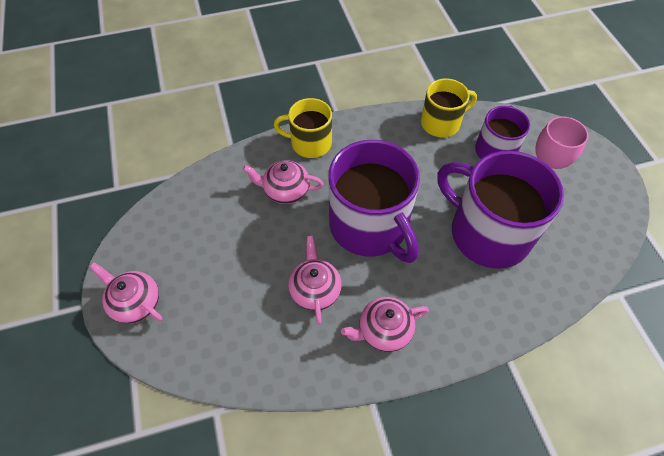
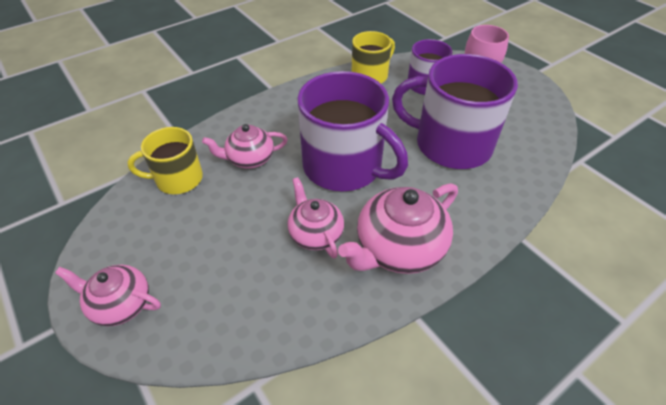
camera: 20 degrees left, 10 degrees down
(310, 143) = (257, 116): yellow mug -> yellow mug (178, 179)
(383, 330) = (398, 248): pink teapot -> pink teapot, size x1.60

